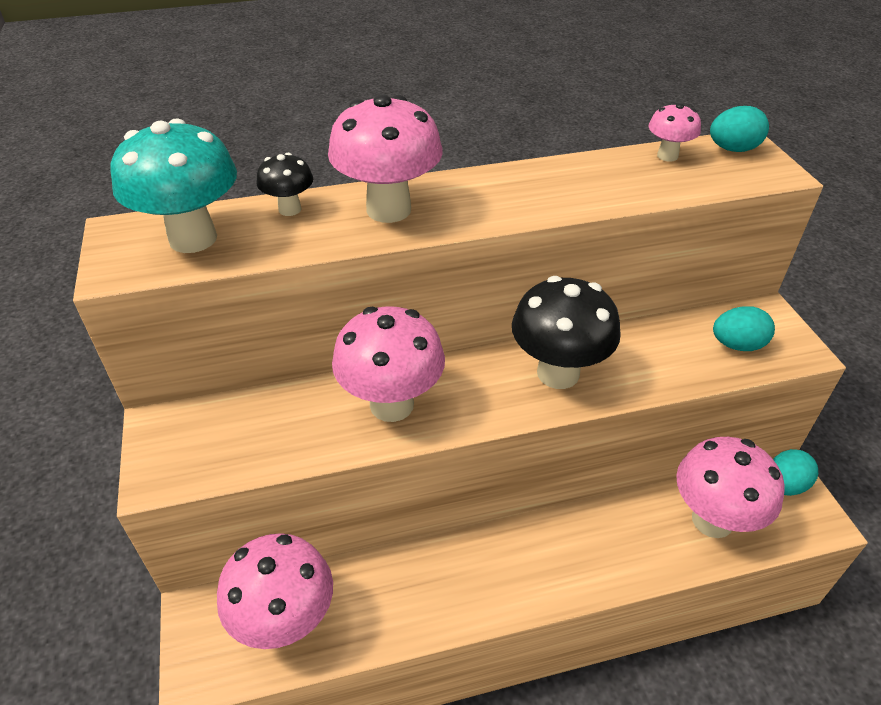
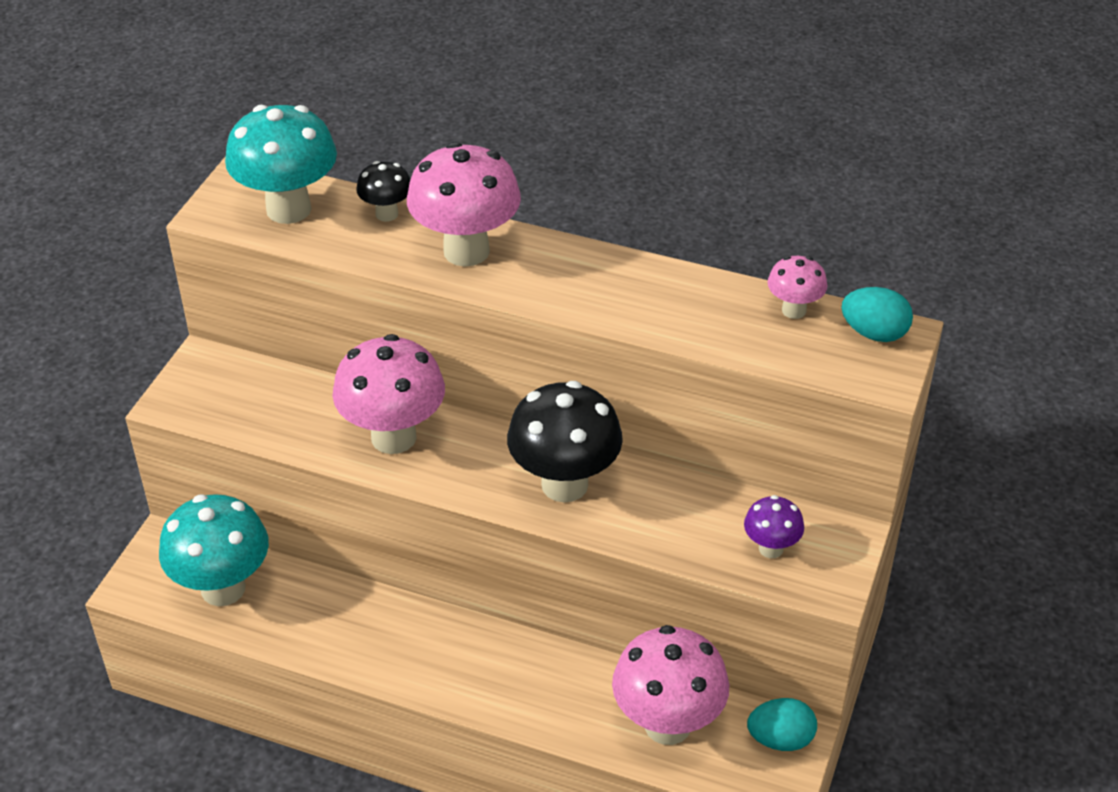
camera: 35 degrees right, 0 degrees up
(286, 622) = (223, 588): pink mushroom -> turquoise mushroom
(737, 345) = (771, 548): turquoise egg -> purple mushroom

